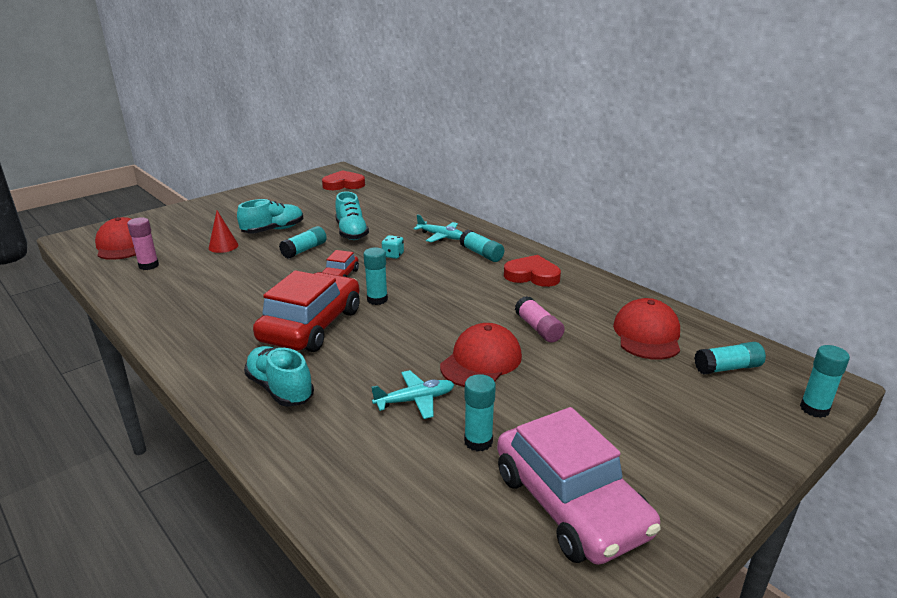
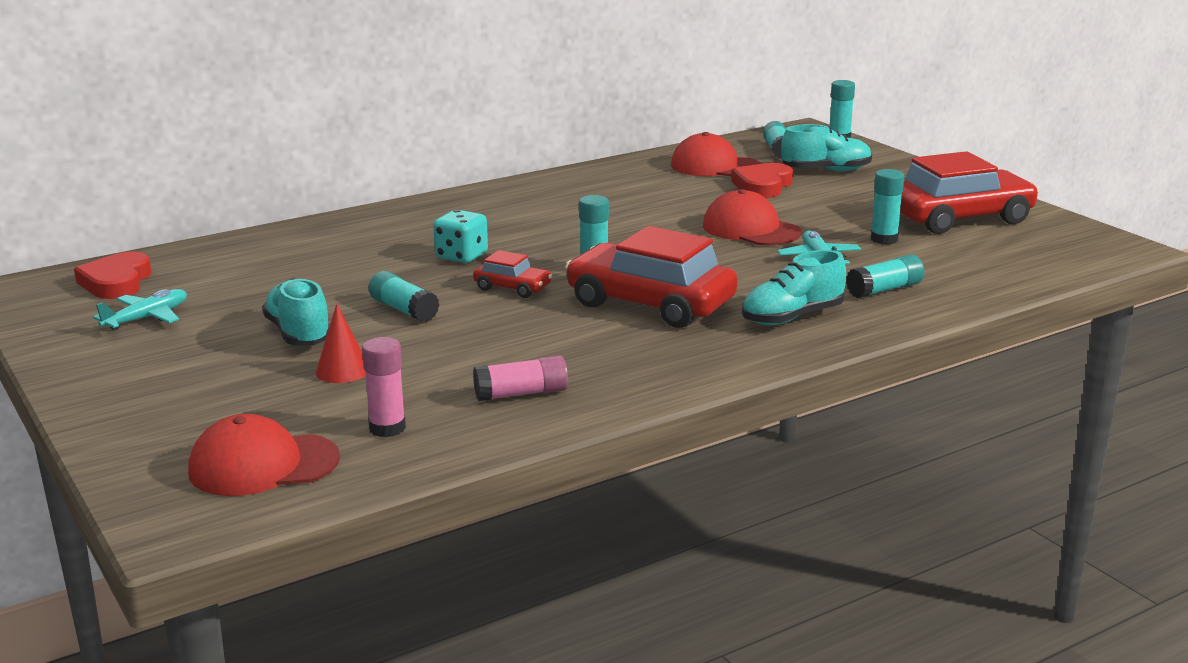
camera: 80 degrees left, 5 degrees down
(351, 232) = (356, 279): turquoise shoe -> turquoise shoe (826, 171)
(393, 255) = (461, 256): turquoise dice -> turquoise dice, size x1.53
(441, 236) = (416, 227): turquoise plane -> turquoise plane (147, 318)
(481, 254) = (489, 211): turquoise glue stick -> turquoise glue stick (884, 290)
(532, 275) = (566, 193): red heart -> red heart (762, 186)
(538, 328) = (691, 202): pink glue stick -> pink glue stick (521, 394)
(570, 503) = (959, 218): pink car -> red car

